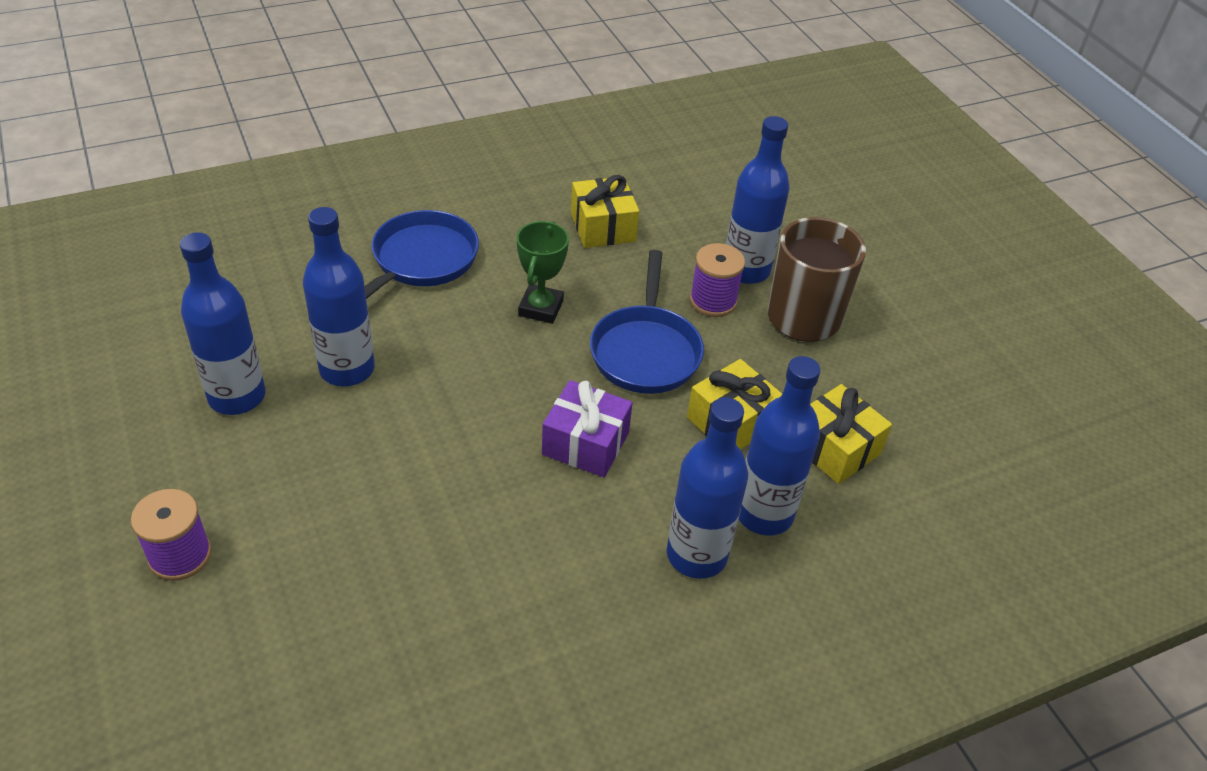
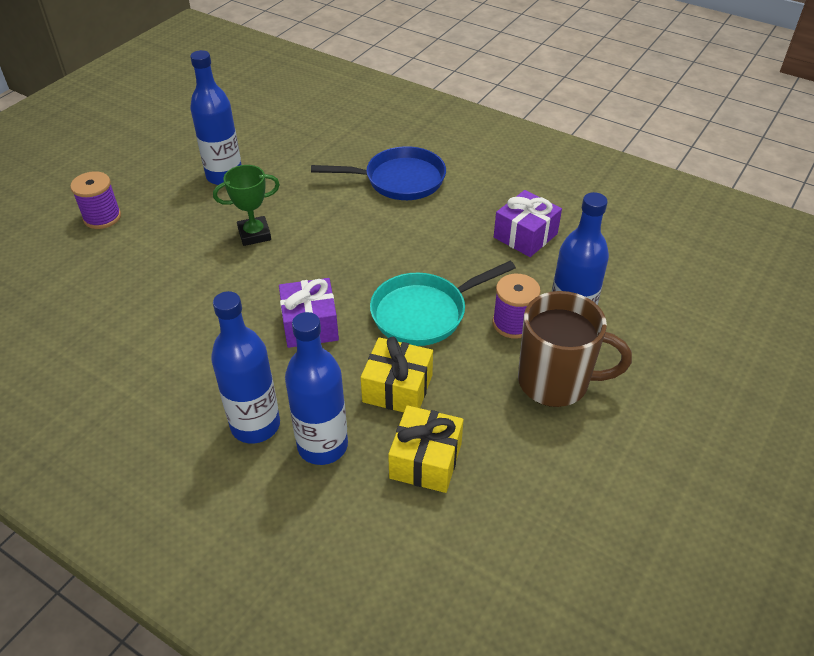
camera: 60 degrees right, 0 degrees up
(347, 369) = (281, 200): blue bottle -> none
(541, 308) = (413, 247): green trophy -> green trophy (254, 234)
(603, 227) = (525, 235): yellow gift -> purple gift
(645, 351) = (424, 313): blue pan -> turquoise pan

